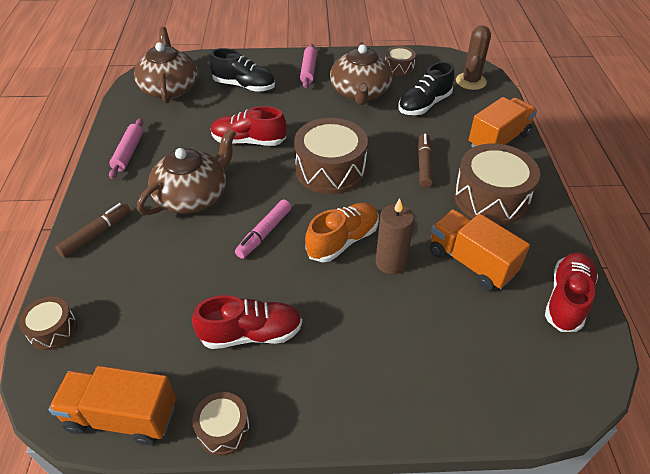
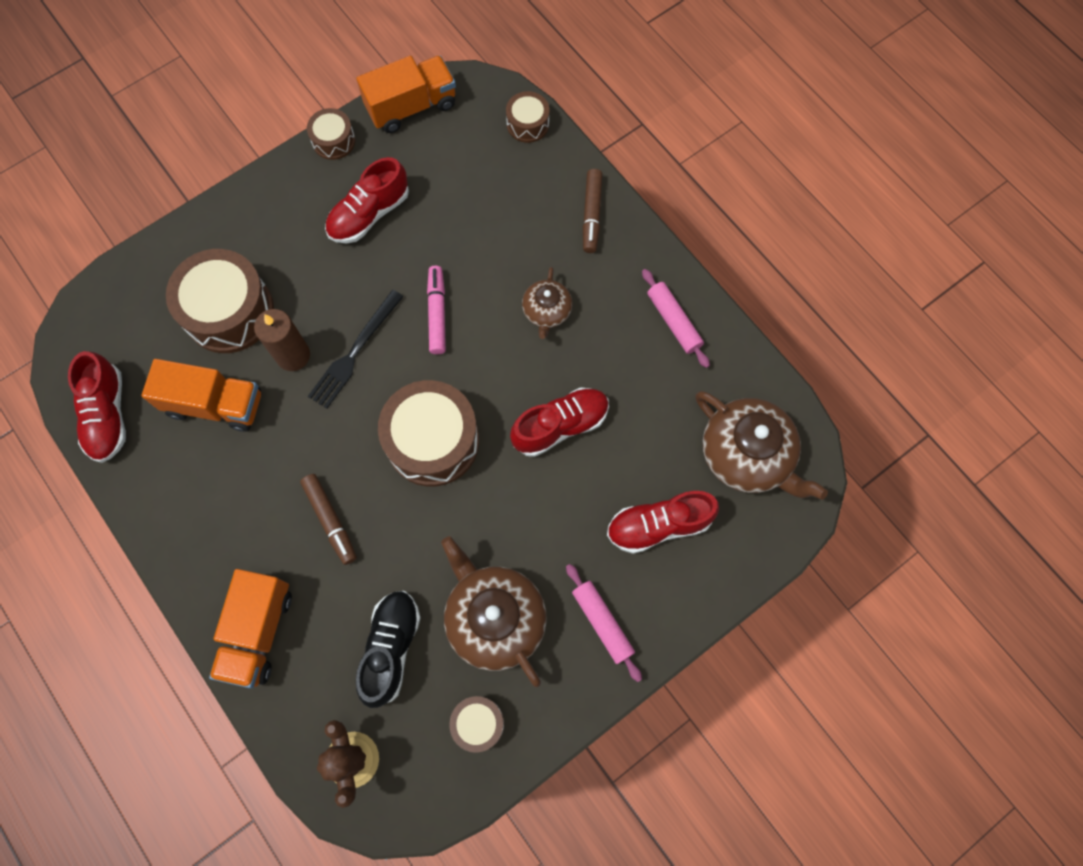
camera: 145 degrees right, 25 degrees up
(193, 196) = (547, 311): brown teapot -> brown teapot, size x0.55
(244, 86) = (658, 525): black shoe -> red shoe
(342, 241) = (355, 352): orange shoe -> black fork
(491, 198) = (229, 512): brown drum -> brown drum (229, 311)

